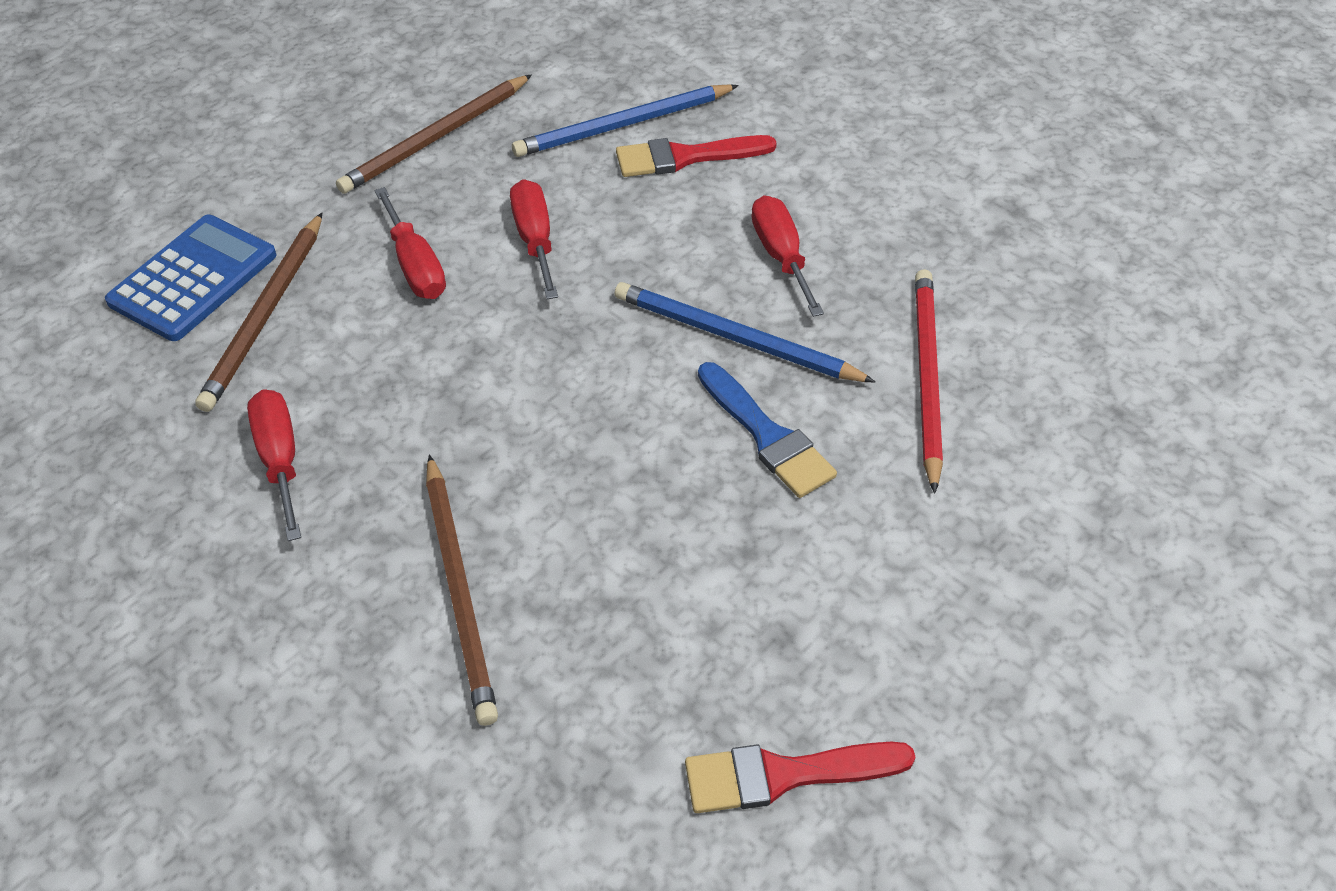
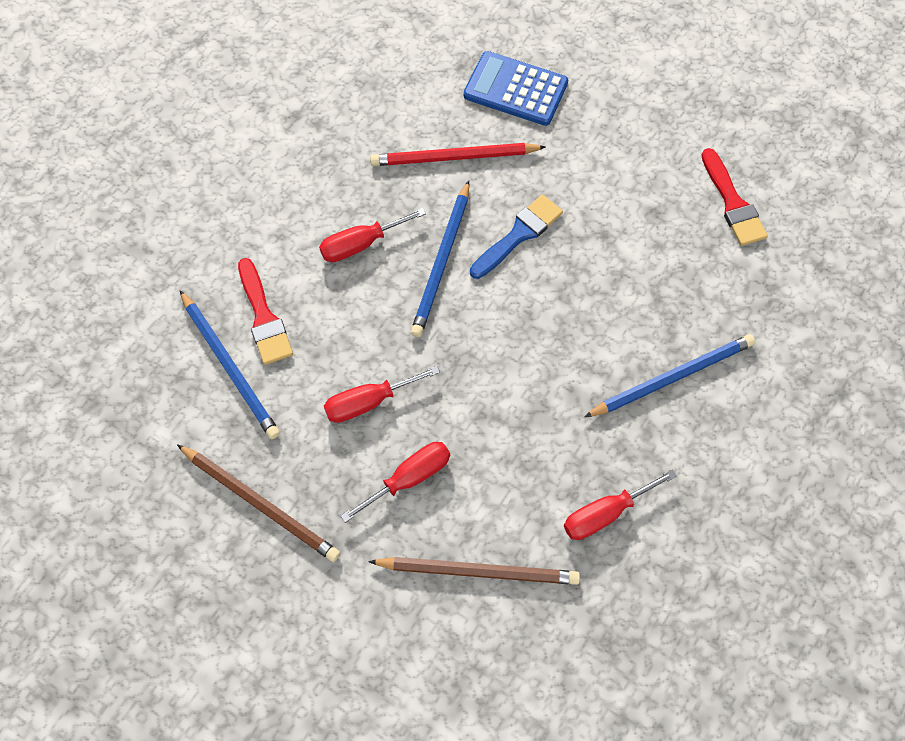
camera: 100 degrees left, 15 degrees up
(193, 279) = (451, 641): blue calculator -> blue calculator (515, 89)
(459, 591) = (672, 377): brown pencil -> blue pencil

